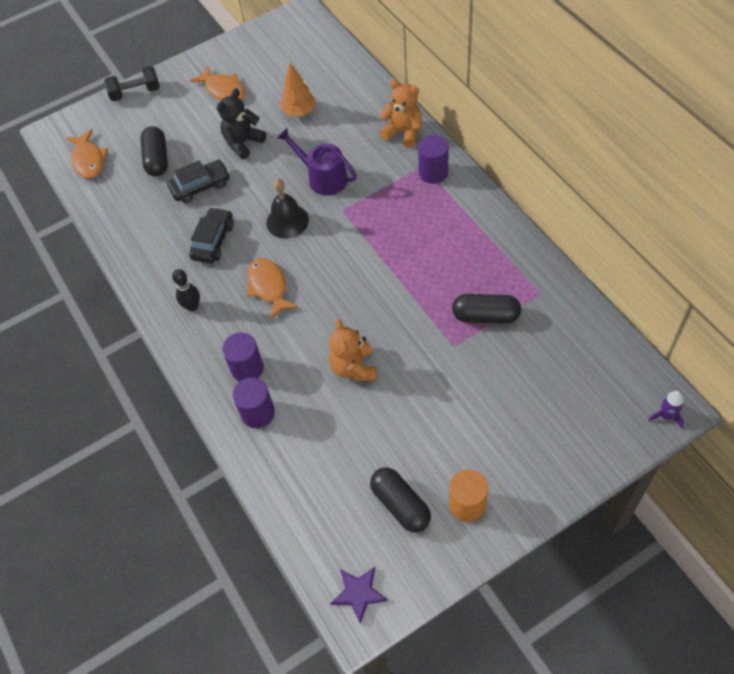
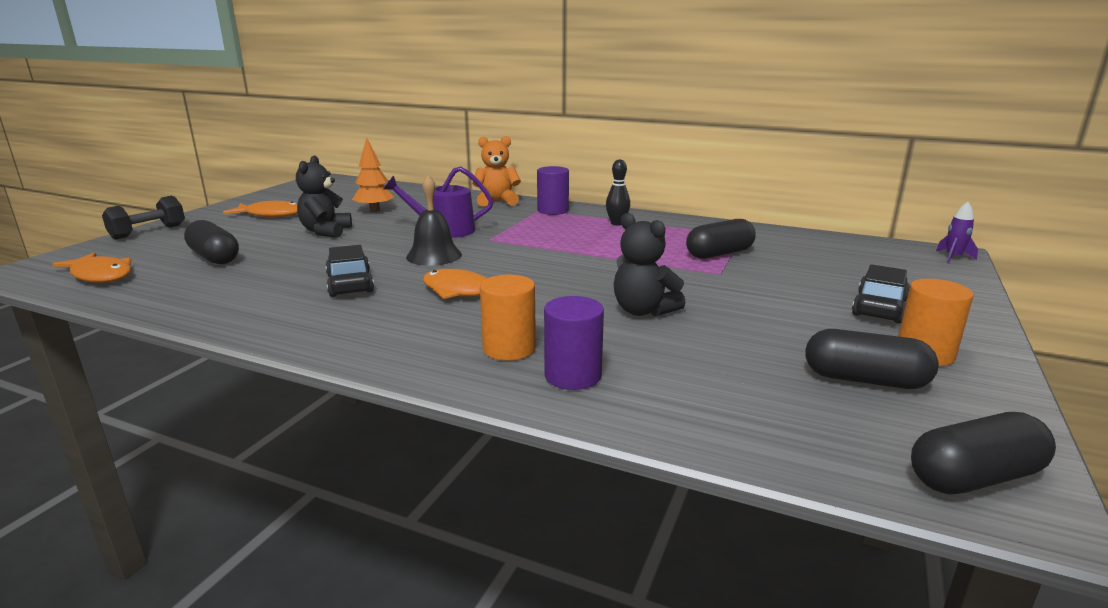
camera: 40 degrees left, 35 degrees down
(192, 306) = (369, 328): black bowling pin -> black bowling pin (617, 223)
(200, 186) = (295, 260): black car -> black car (879, 307)
(247, 368) = (509, 348): purple cylinder -> orange cylinder
(354, 367) = (643, 311): orange teddy bear -> black teddy bear
(359, 593) = (974, 477): purple star -> black capsule

